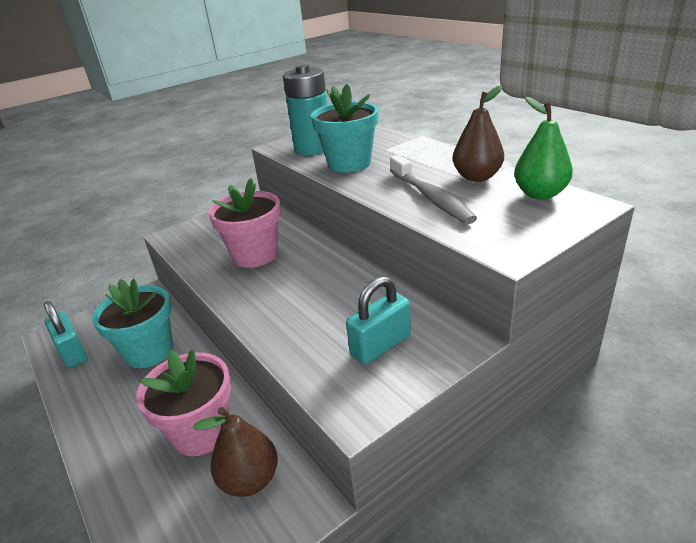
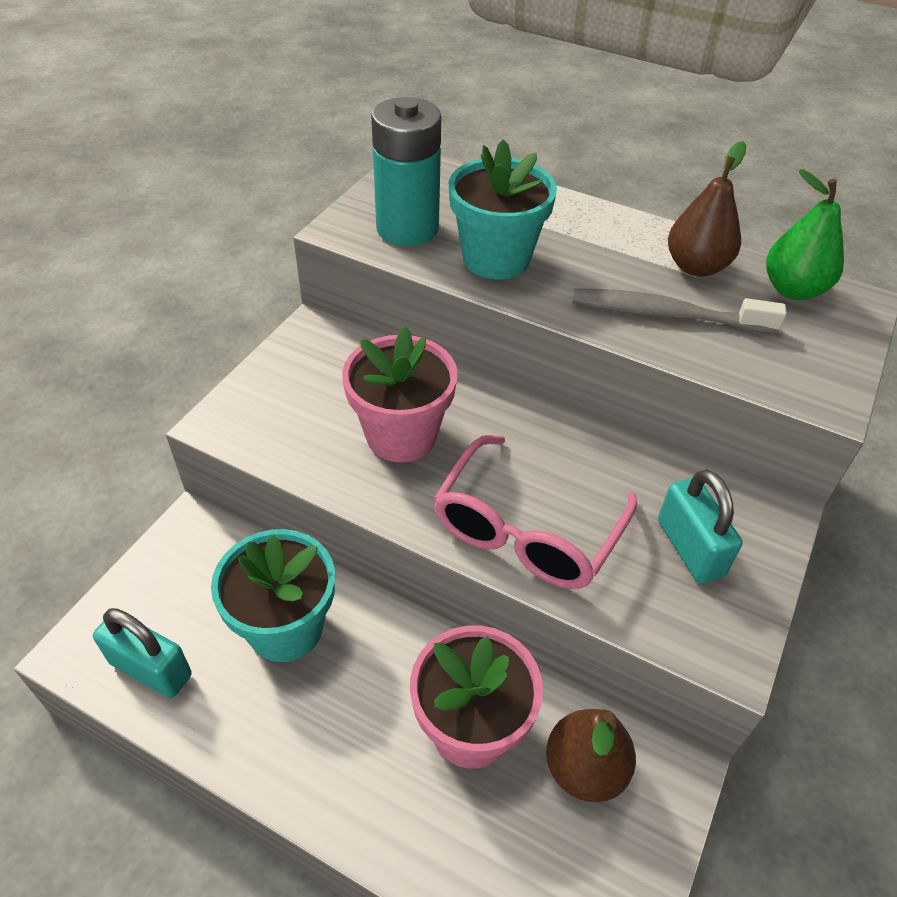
camera: 30 degrees left, 15 degrees up
(284, 312) = (527, 529): none -> pink glasses
(380, 345) = (689, 548): turquoise padlock -> turquoise padlock turned 45 degrees counterclockwise
(431, 197) = (666, 315): grey toothbrush -> grey toothbrush turned 150 degrees clockwise

